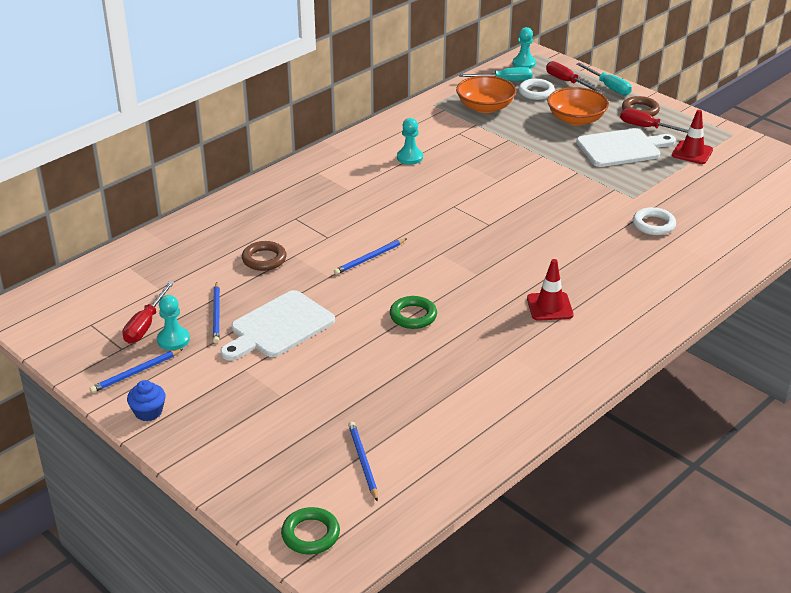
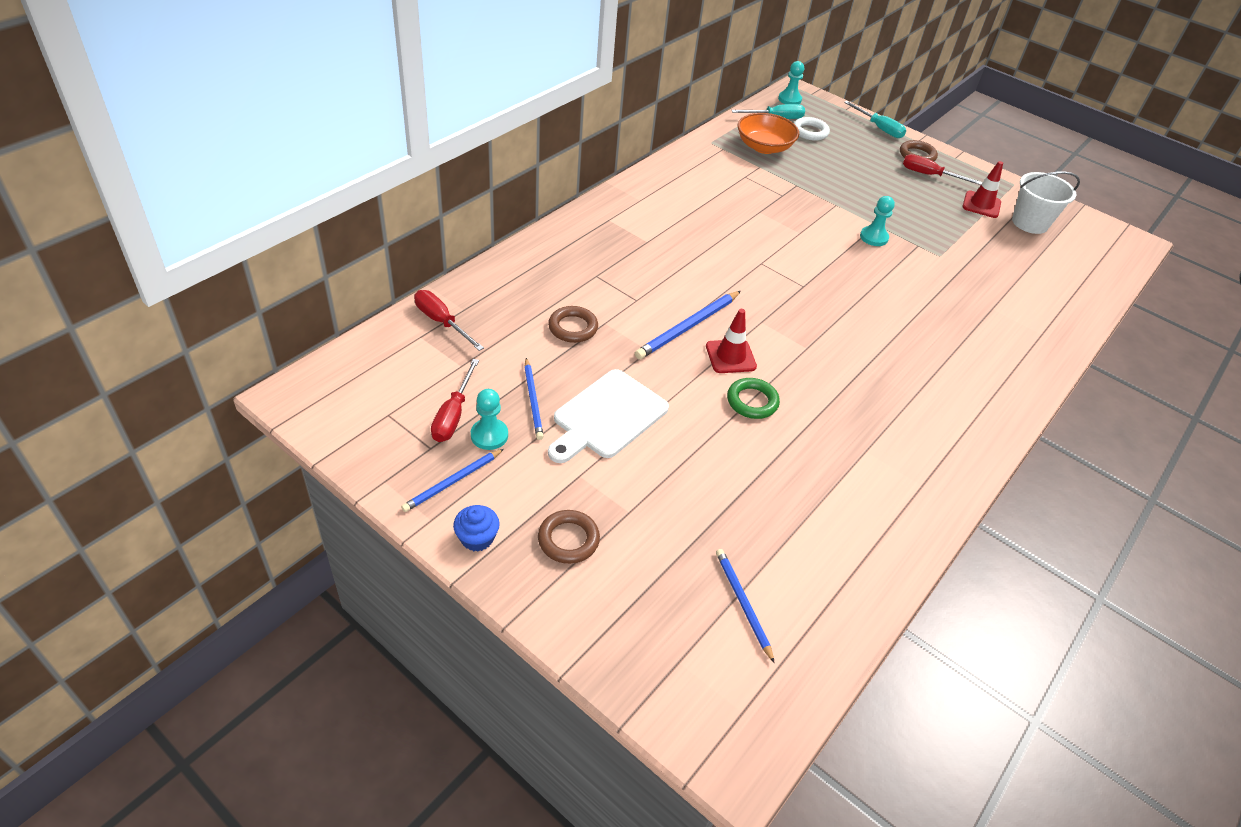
camera: 10 degrees left, 10 degrees up
(224, 414) = (568, 540): none -> brown ring
(310, 534) = (705, 714): green ring -> none
(369, 258) = (688, 327): blue pencil -> blue pencil, size x1.53
(410, 157) = (701, 204): turquoise pawn -> turquoise pawn (873, 237)
(549, 307) = (893, 389): red traffic cone -> red traffic cone (730, 356)
(567, 82) = (837, 121): red screwdriver -> red screwdriver (441, 322)
(576, 119) = (858, 164): orange bowl -> none
(622, 148) = (912, 198): white cutting board -> none
(653, 225) = (969, 288): white ring -> none
(737, 168) = (1030, 223): none -> white bucket

